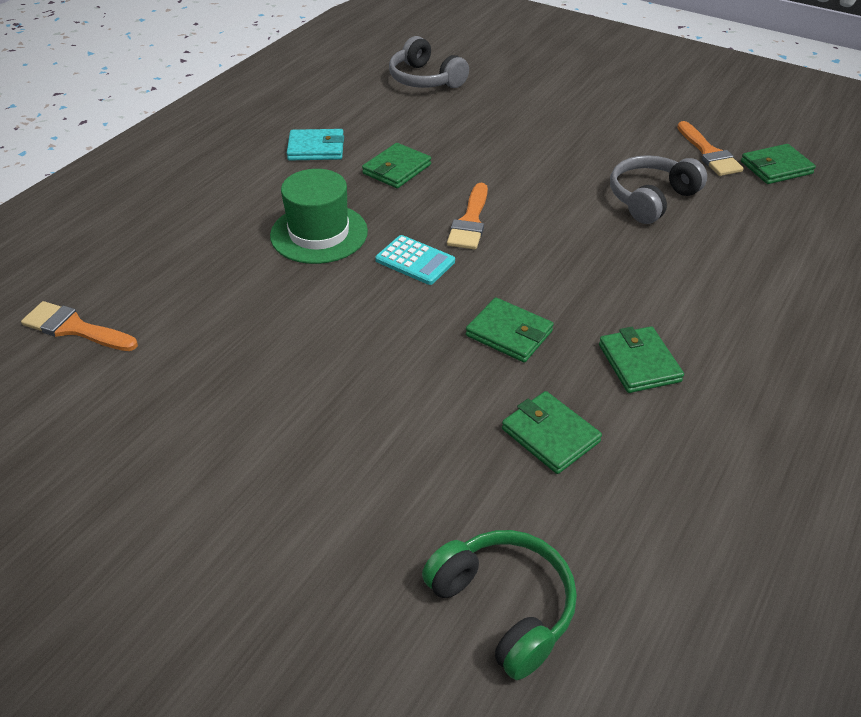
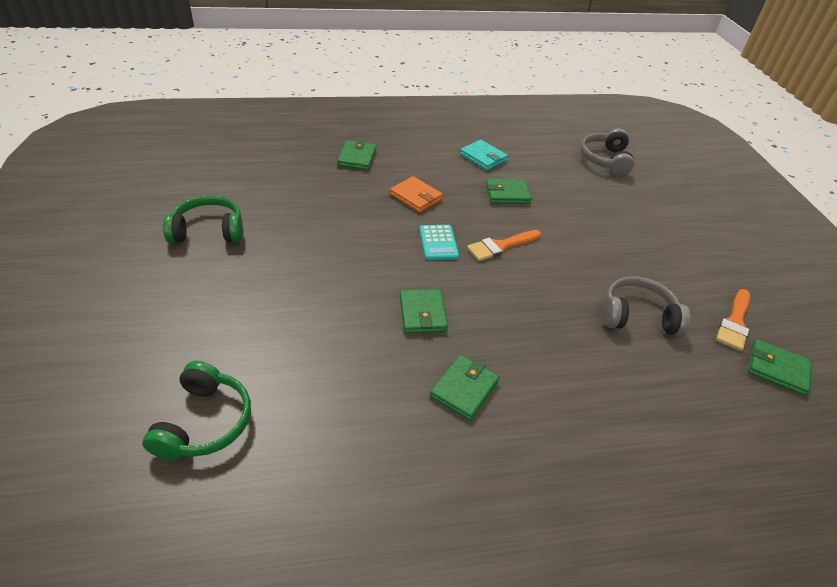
camera: 45 degrees right, 0 degrees up
(75, 328) = (259, 163): orange brush -> none
(154, 446) = (208, 230): none -> green headphones
(319, 233) = (416, 197): green hat -> orange wallet
(550, 435) = (355, 376): green wallet -> green wallet (357, 157)

